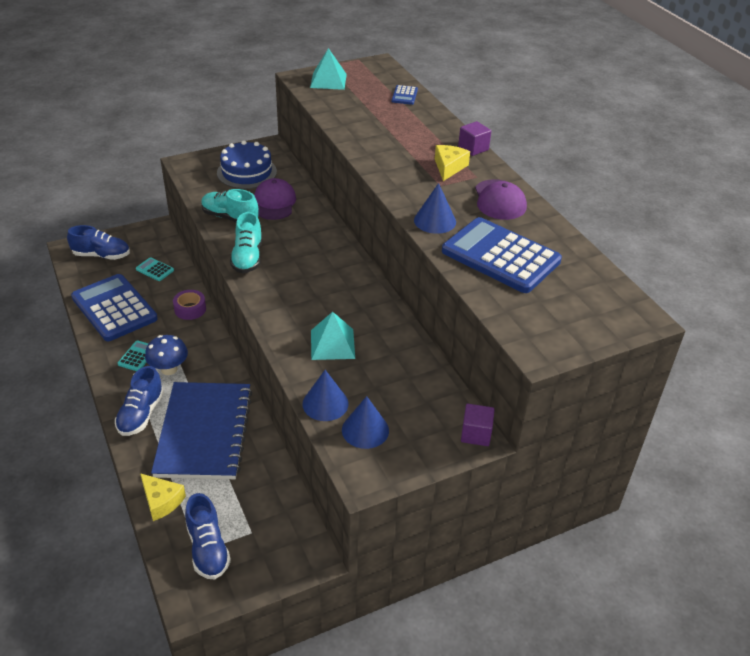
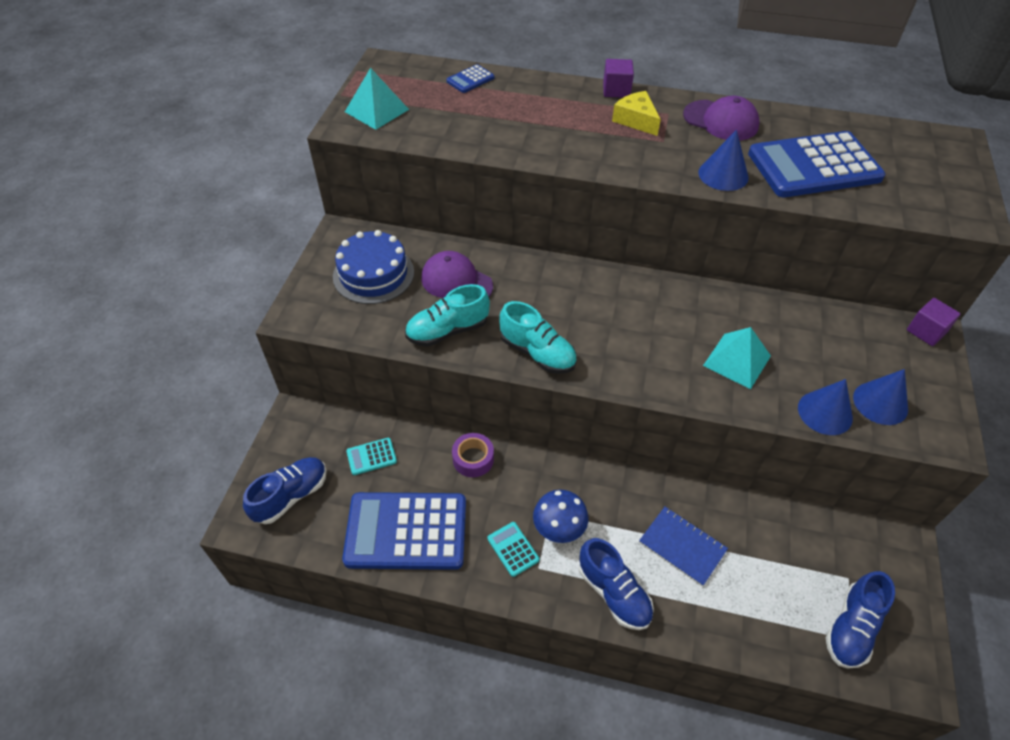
camera: 50 degrees left, 10 degrees up
(161, 501) = (762, 638): yellow cheese -> none
(204, 432) = (682, 546): blue notebook -> blue notebook, size x0.50
(208, 548) = (851, 628): blue shoe -> blue shoe turned 105 degrees clockwise
(404, 95) = (470, 79): blue calculator -> blue calculator turned 90 degrees clockwise

